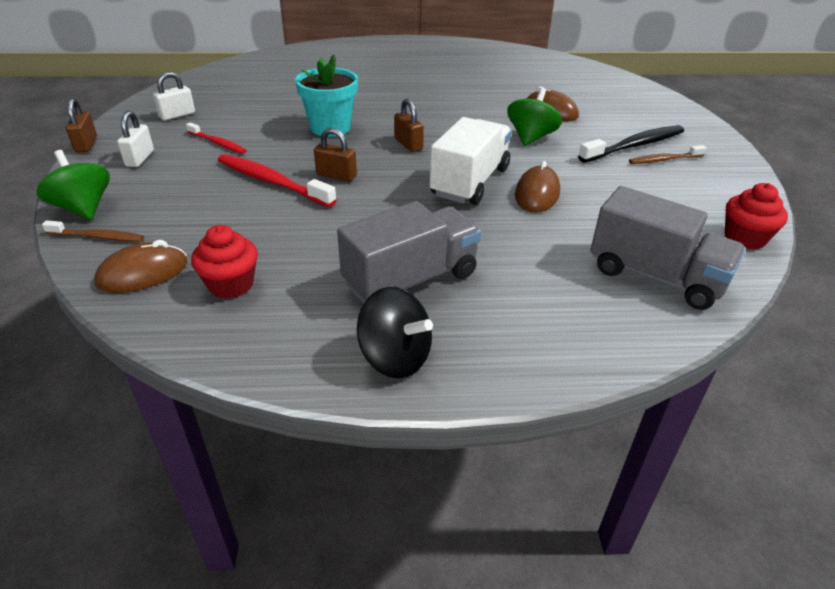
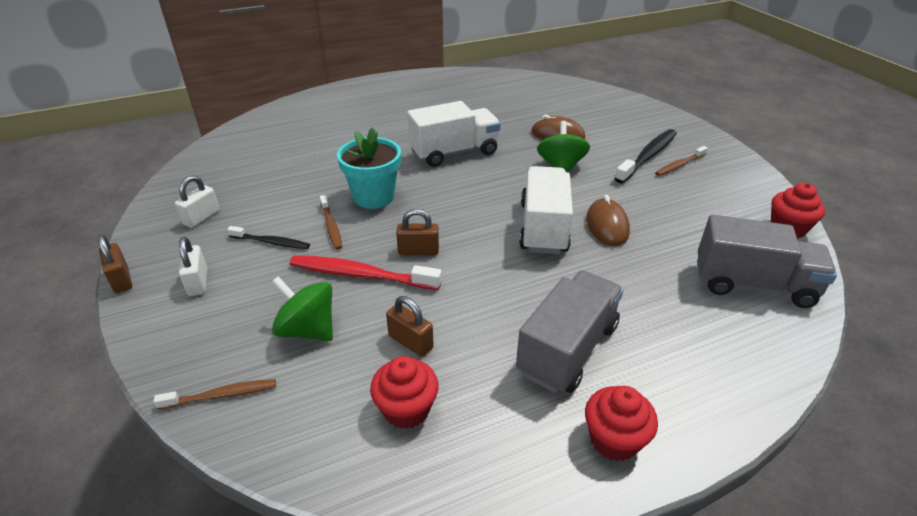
camera: 20 degrees left, 0 degrees up
(83, 208) = (178, 363): green spinning top -> green spinning top (308, 329)
(143, 273) = (305, 425): brown mouse -> none
(218, 143) = (271, 242): red toothbrush -> black toothbrush
(276, 142) = (331, 227): none -> brown toothbrush
(395, 357) = (614, 439): black spinning top -> red cupcake
(408, 144) = (460, 199): brown padlock -> brown padlock (410, 342)
(433, 107) = (454, 152): none -> white truck

